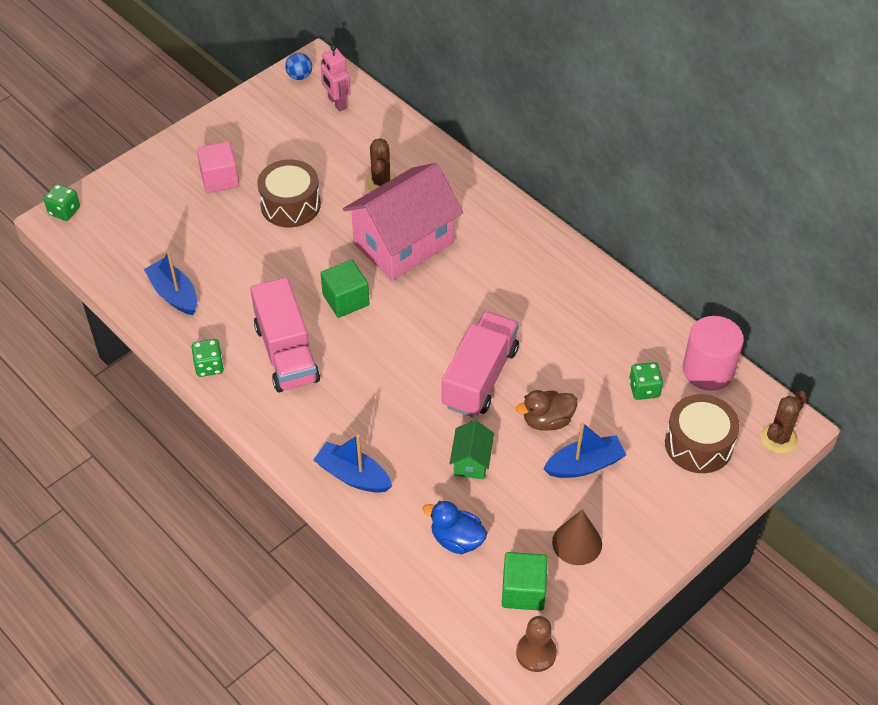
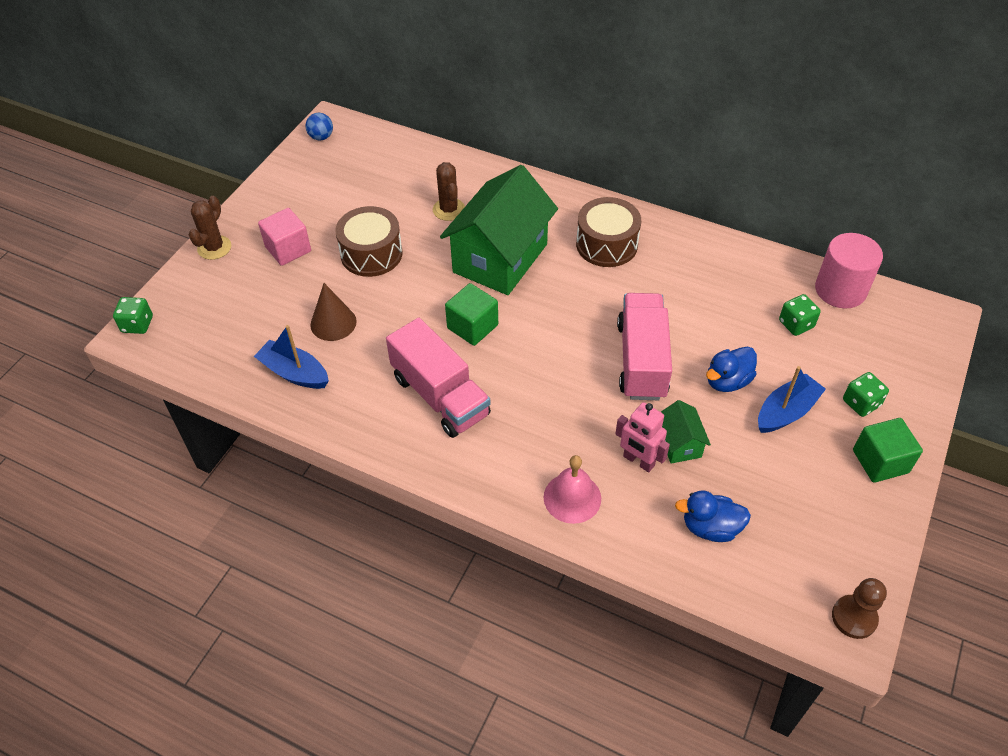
camera: 20 degrees left, 0 degrees up
(209, 366) = (366, 434): green dice -> green dice (861, 403)
(337, 103) = (369, 151): pink robot -> pink robot (638, 461)
(353, 475) = (572, 497): blue boat -> pink bell
(403, 243) = (500, 258): pink house -> green house
(523, 591) = (804, 557): green cube -> green cube (880, 461)
(547, 421) = (727, 381): brown duck -> blue duck
(577, 543) = (824, 490): brown cone -> brown cone (333, 323)
(698, 444) = (874, 359): brown drum -> brown drum (606, 244)
(778, 438) = (938, 331): brown cactus -> brown cactus (214, 248)

